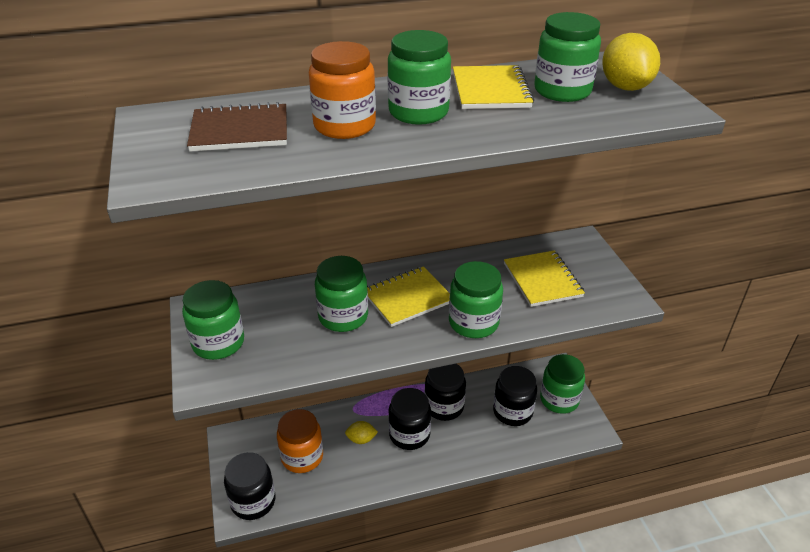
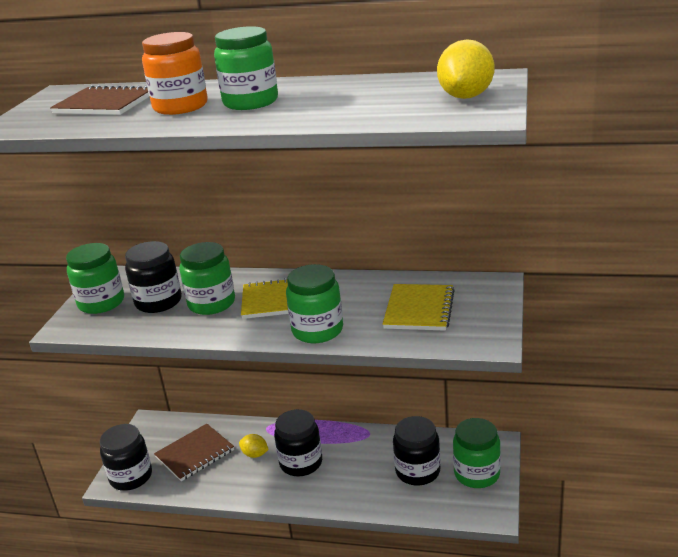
camera: 30 degrees right, 10 degrees down
(302, 457) = (195, 454): orange jar -> brown notebook
(444, 406) = (352, 448): black jar -> black jar (158, 302)
(490, 90) = (336, 91): yellow notebook -> none
(562, 91) = (399, 96): green jar -> none

